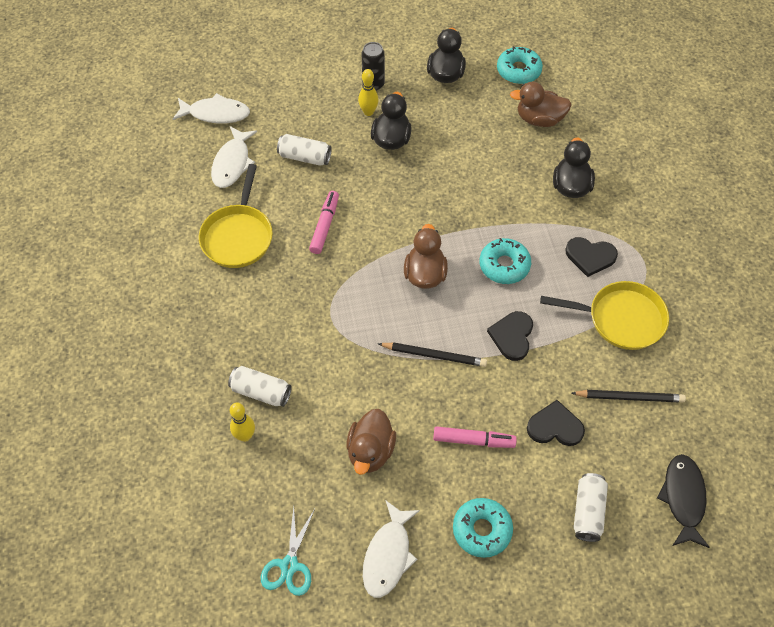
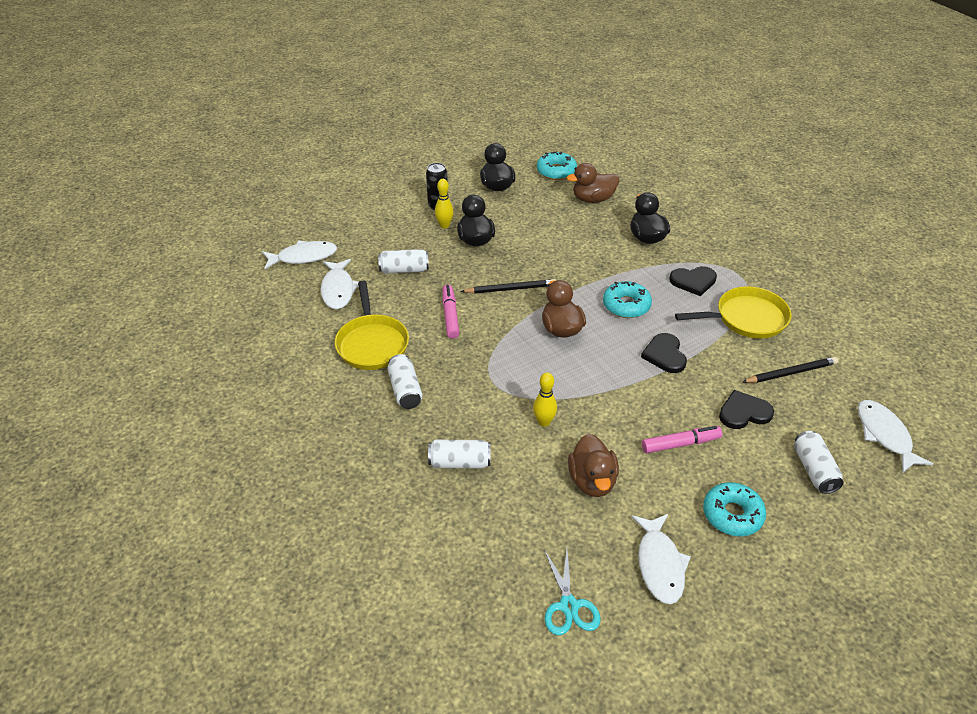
camera: 20 degrees left, 15 degrees down
(245, 436) = (463, 504): yellow bowling pin -> yellow bowling pin (544, 422)
(246, 298) = (405, 390): none -> white can
(434, 355) = (605, 388): black pencil -> black pencil (510, 289)
(683, 498) = (885, 435): black fish -> white fish

